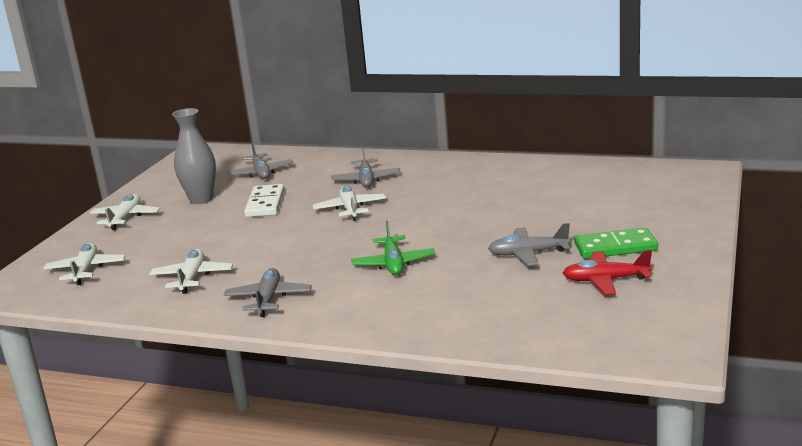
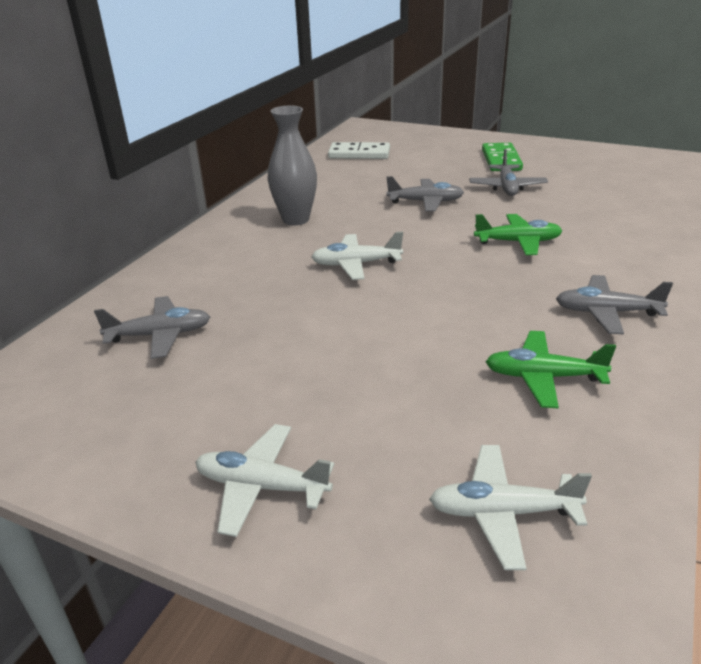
camera: 85 degrees left, 10 degrees up
(192, 278) = (543, 377): white plane -> green plane
(201, 199) = (232, 391): grey vase -> grey vase (296, 219)
(265, 204) = (296, 326): white domino -> white domino (359, 154)
(366, 180) = (265, 254): grey plane -> grey plane (425, 202)
(605, 280) = (561, 167): red plane -> none

